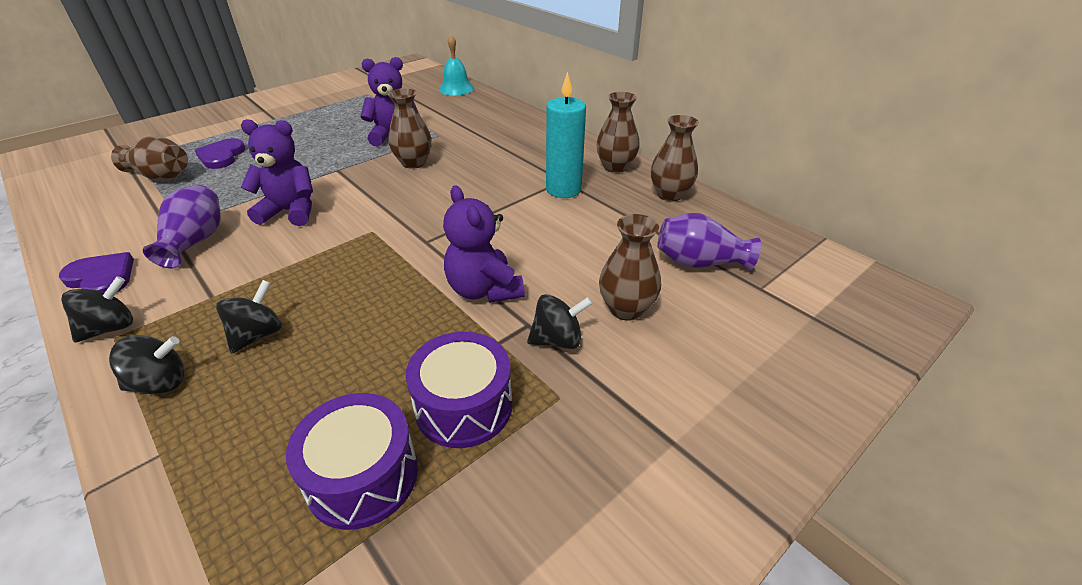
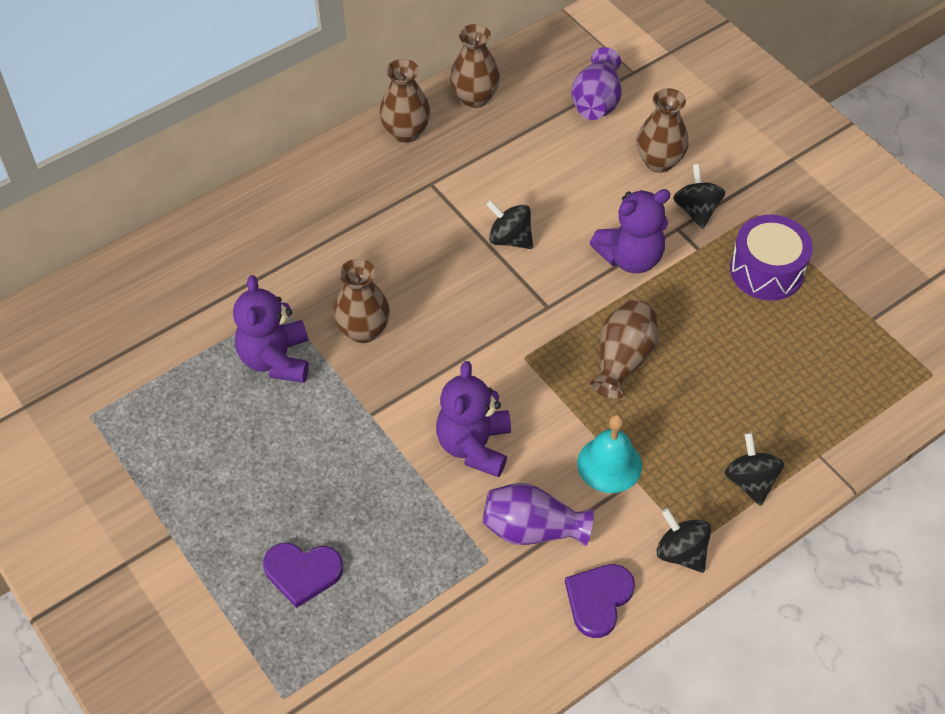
camera: 85 degrees left, 15 degrees up
(161, 176) = (357, 633): brown vase -> brown vase (623, 359)
(258, 335) = (690, 424): black spinning top -> black spinning top (510, 239)
(362, 476) = (829, 325): purple drum -> none
(456, 88) = (102, 291): turquoise bell -> turquoise bell (609, 464)
(563, 189) = (453, 184): turquoise candle -> none

